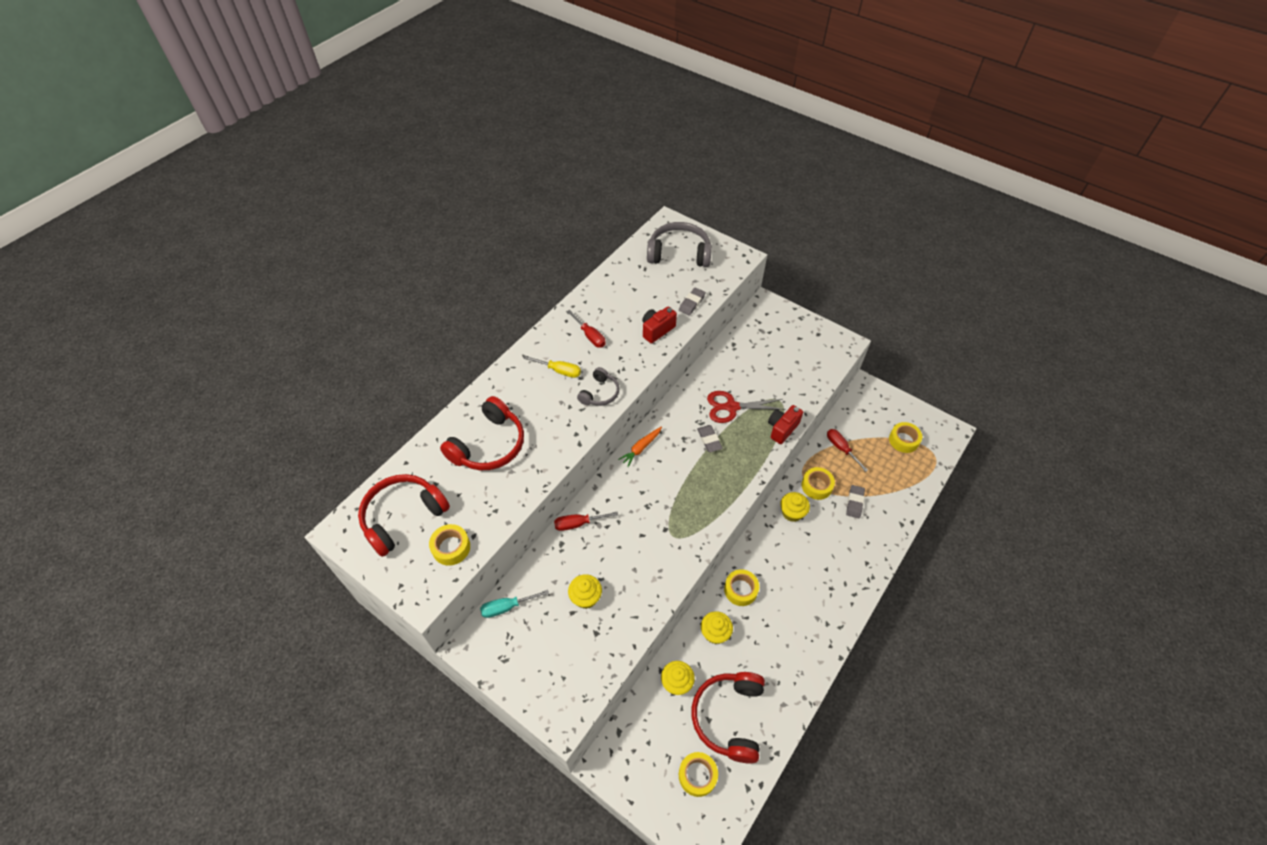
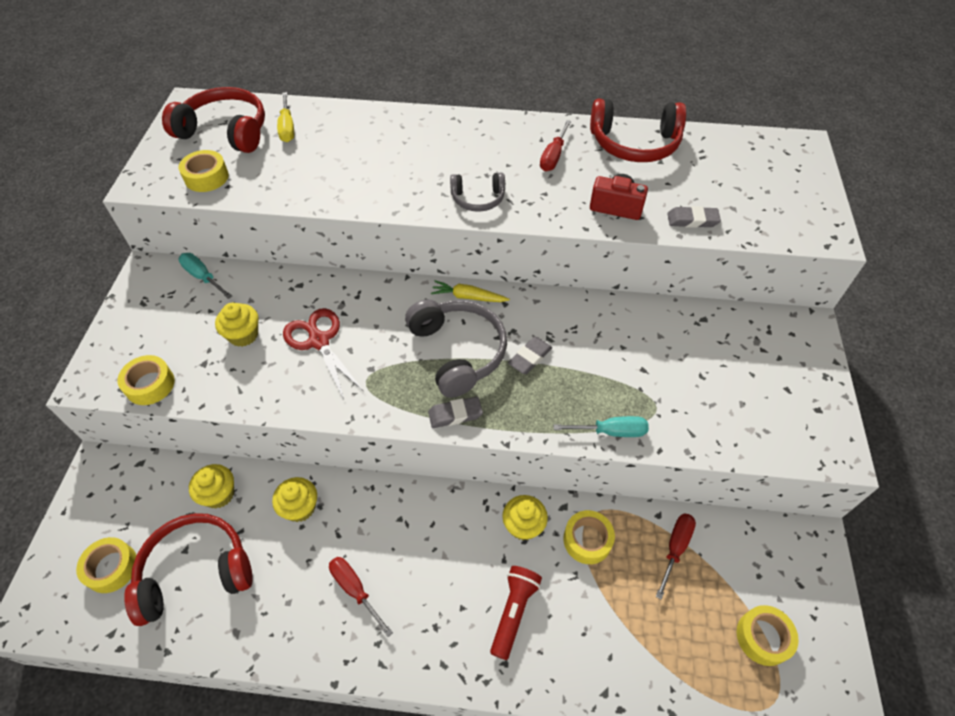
camera: 60 degrees right, 0 degrees up
(489, 445) = (345, 148): red headphones -> red headphones (634, 143)
(559, 371) = (482, 154): yellow screwdriver -> yellow screwdriver (287, 127)
(578, 523) = (332, 287): red screwdriver -> red screwdriver (355, 590)
(641, 448) = (468, 297): orange carrot -> yellow carrot
(679, 253) = (762, 175): grey headphones -> grey headphones (458, 352)
(731, 407) = (599, 359): red scissors -> red scissors (319, 341)
(740, 590) = (373, 511): yellow tape -> yellow tape (150, 385)
(782, 429) = (610, 431): red camera -> turquoise screwdriver
(840, 544) = (514, 612): none -> red flashlight
(854, 503) = (595, 605): grey eraser -> grey eraser (455, 414)

